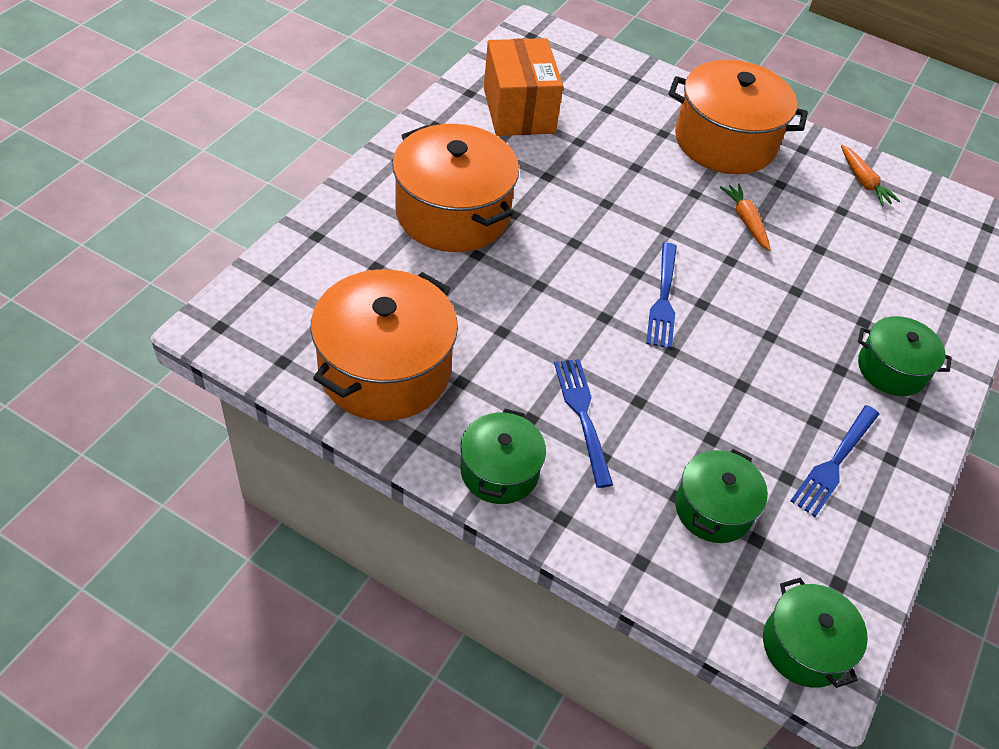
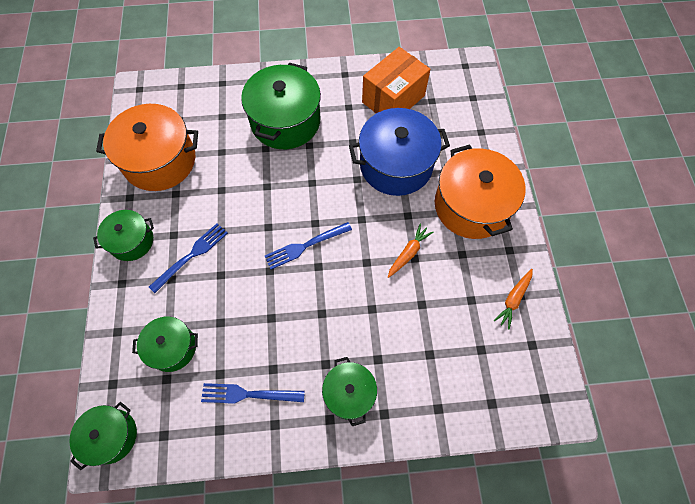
camera: 60 degrees right, 15 degrees up
(453, 213) = (285, 121): orange pot -> green pot
(617, 162) = (396, 165): none -> blue pot

